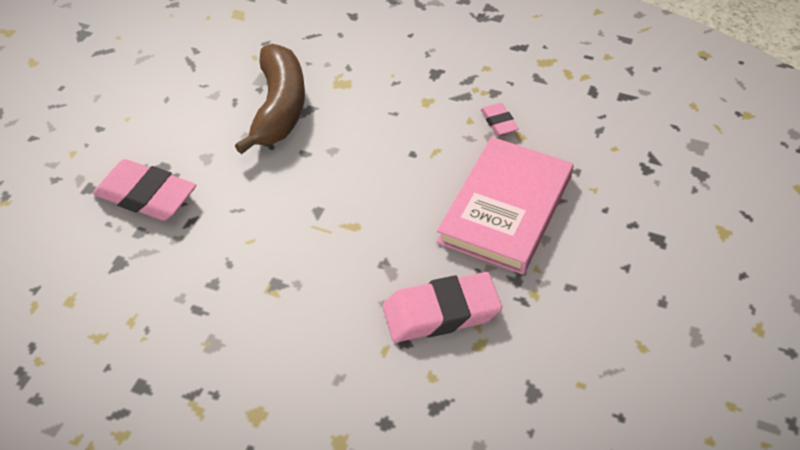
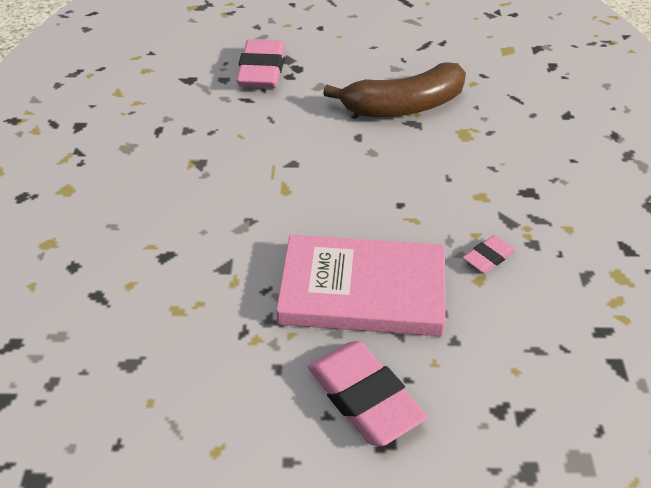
camera: 70 degrees right, 5 degrees down
(441, 312) = (205, 273): pink eraser -> pink eraser (364, 398)

